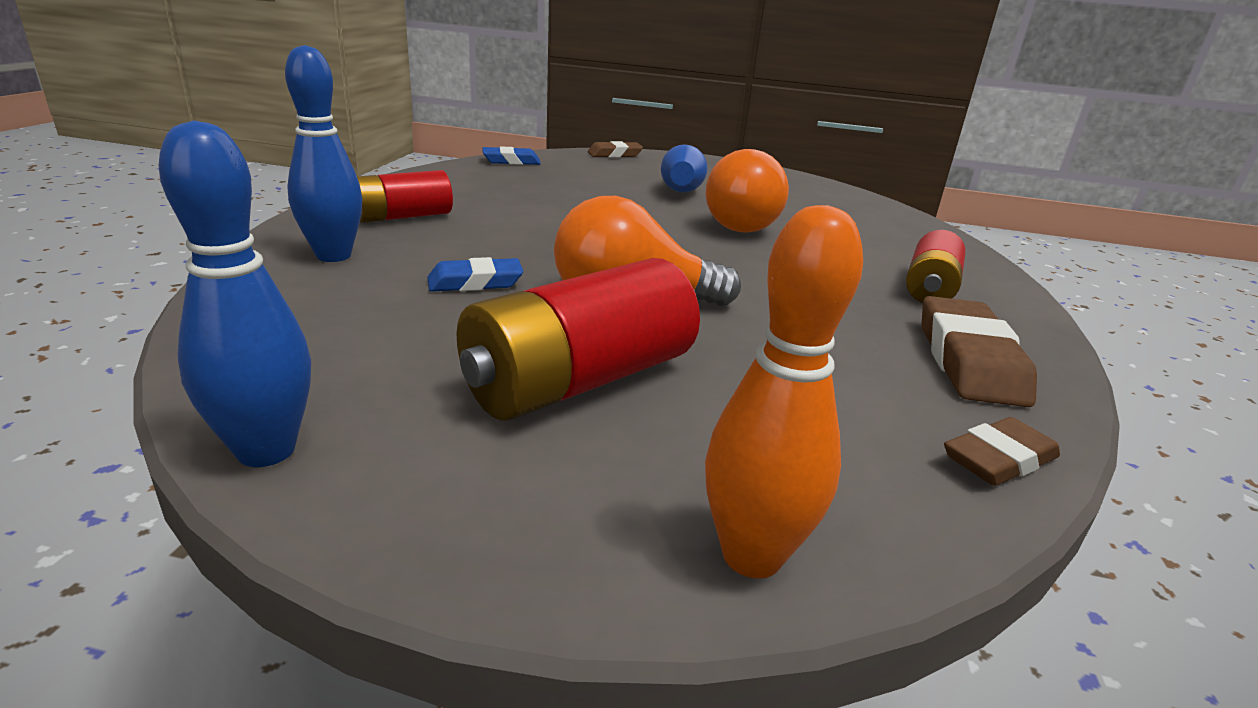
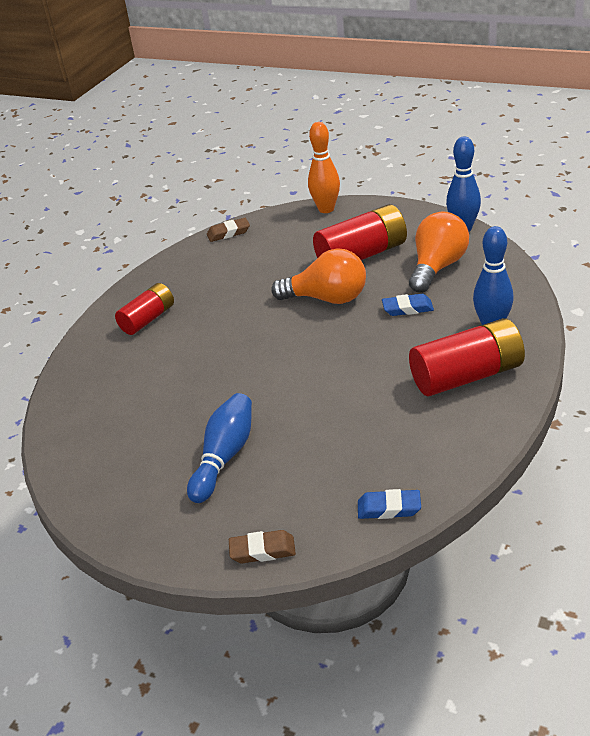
camera: 160 degrees left, 10 degrees up
(403, 217) = (467, 376): red battery -> red battery, size x1.59
(743, 224) = (212, 385): orange light bulb -> orange light bulb (437, 267)
(969, 360) = (188, 271): brown eraser -> none

